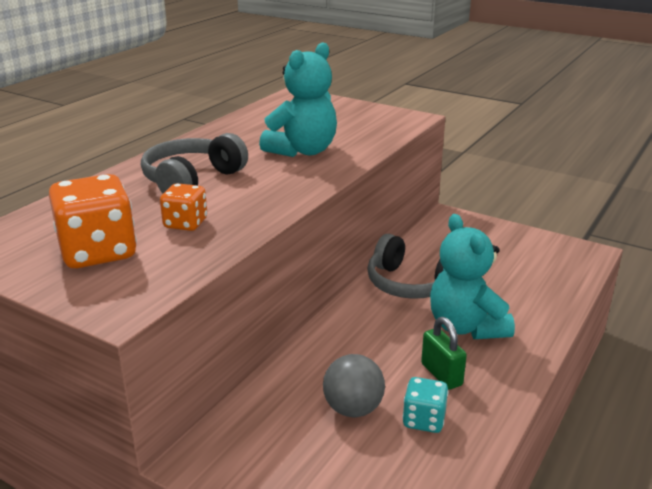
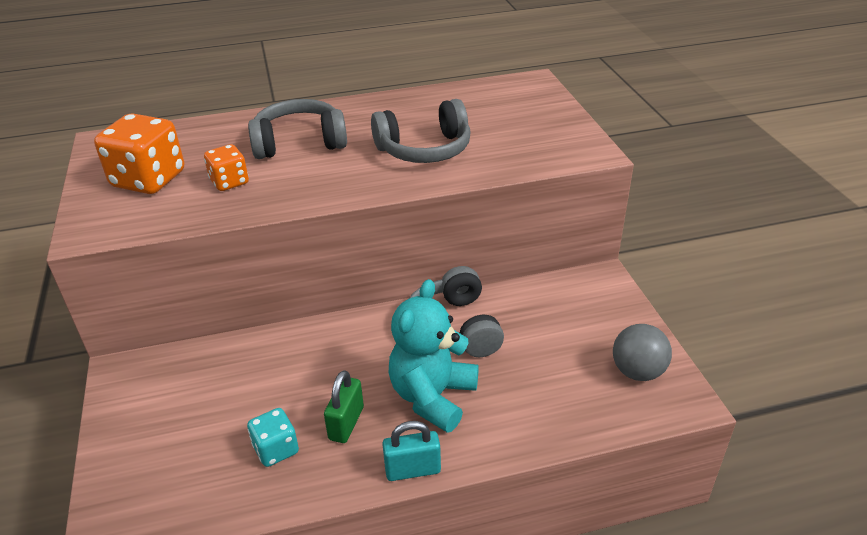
camera: 45 degrees right, 10 degrees up
(302, 151) = (424, 149): turquoise teddy bear -> grey headphones
(353, 409) = (249, 404): grey ball -> grey ball (637, 371)
(525, 371) = (413, 470): none -> turquoise padlock

